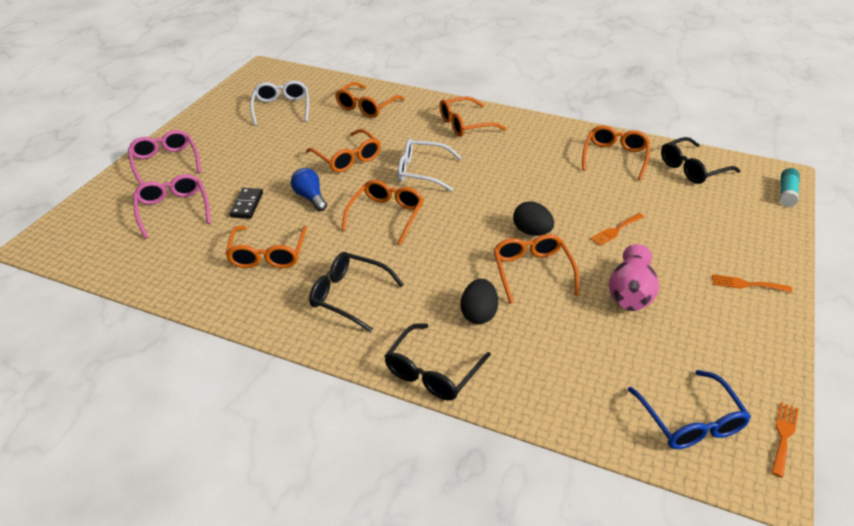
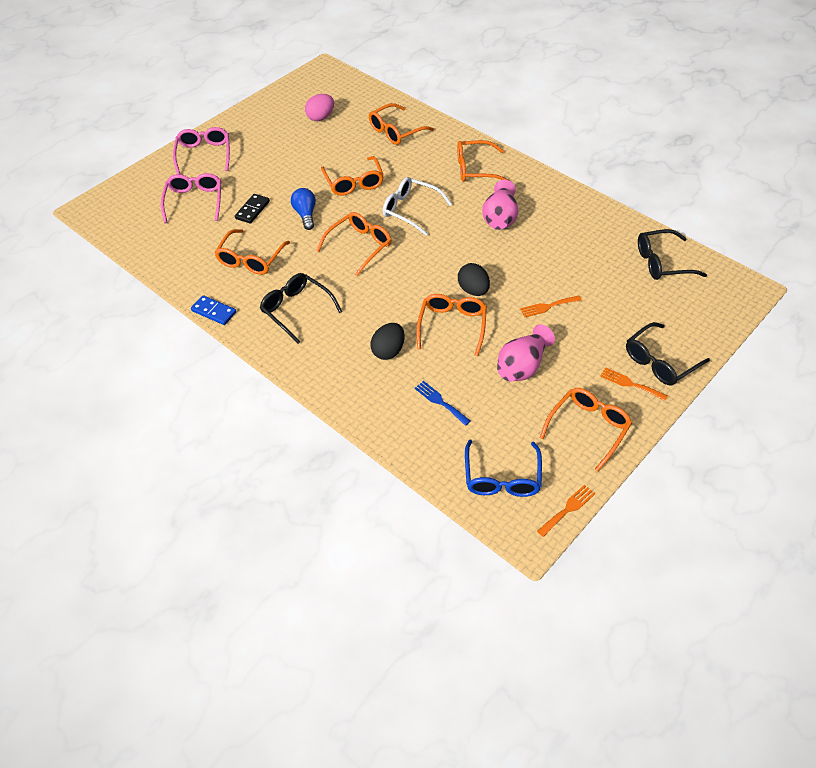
camera: 20 degrees right, 10 degrees up
(248, 321) = (214, 311): none -> blue domino
(281, 108) = (320, 117): white glasses -> pink egg
(432, 372) = (329, 387): black glasses -> black glasses (659, 362)
(516, 161) = (500, 218): none -> pink vase
(569, 354) = (440, 402): none -> blue fork
(615, 157) = (595, 234): orange glasses -> orange glasses (588, 428)
(786, 193) = (736, 309): turquoise glue stick -> none

